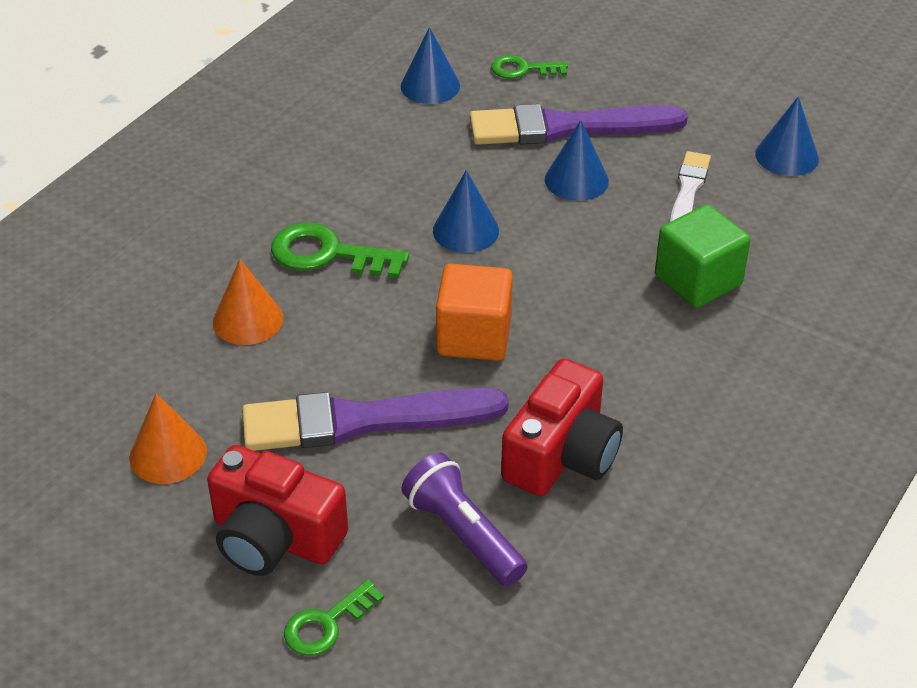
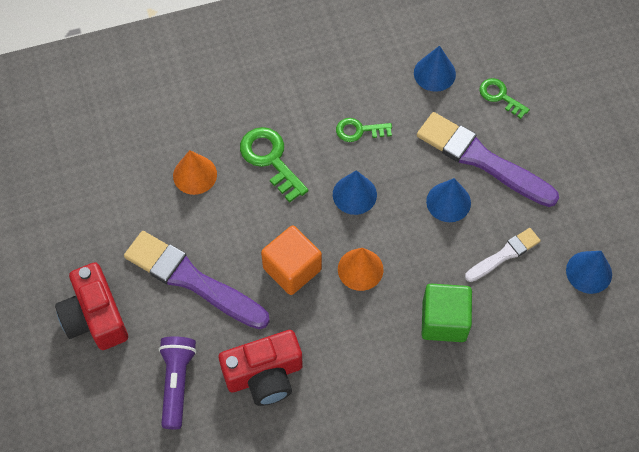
camera: 40 degrees right, 20 degrees up
(168, 454) = (91, 231): orange cone -> orange cone (360, 269)
(327, 624) = (76, 382): green key -> green key (359, 130)

